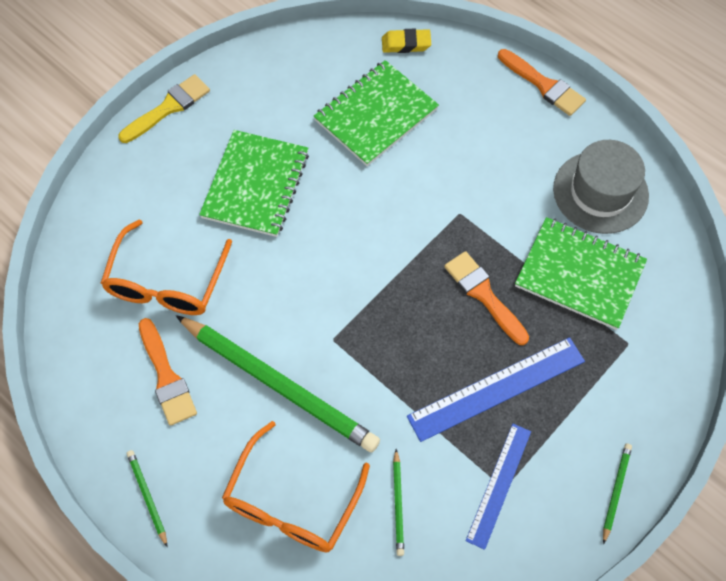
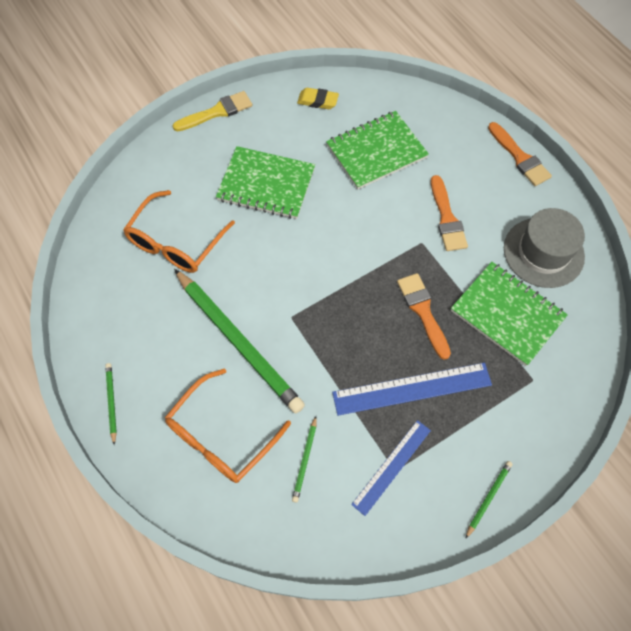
camera: 15 degrees right, 0 degrees up
(166, 377) = (154, 314): orange brush -> orange brush (447, 218)
(256, 185) = (266, 184): green notebook -> green notebook turned 75 degrees clockwise
(406, 44) = (416, 102): yellow eraser -> yellow eraser (317, 101)

